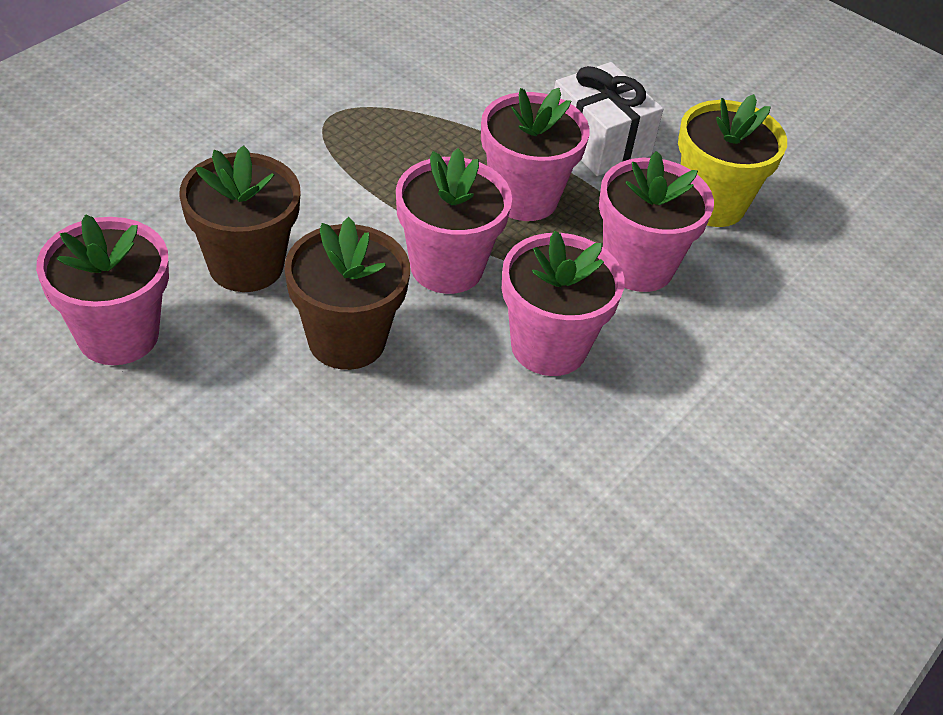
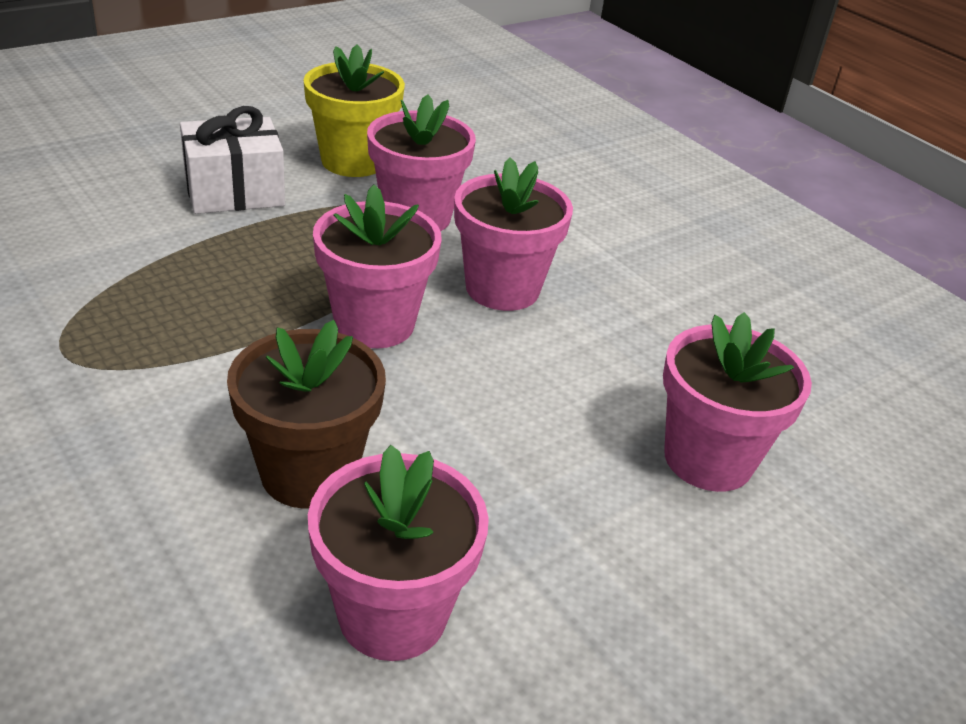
camera: 75 degrees left, 10 degrees down
(347, 340) = (458, 413): brown flower pot -> none
(524, 198) = (293, 253): pink flower pot -> pink flower pot (708, 459)

